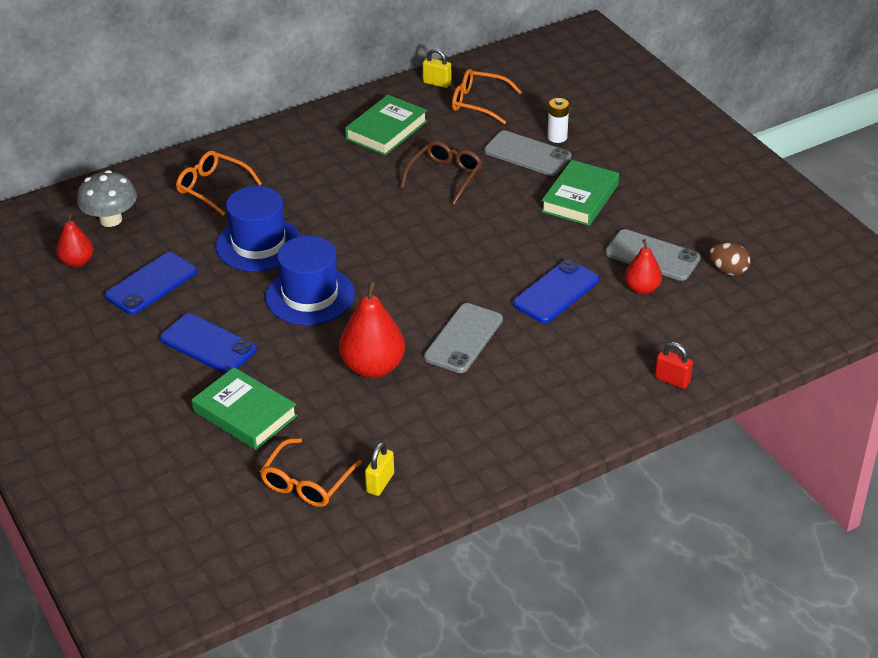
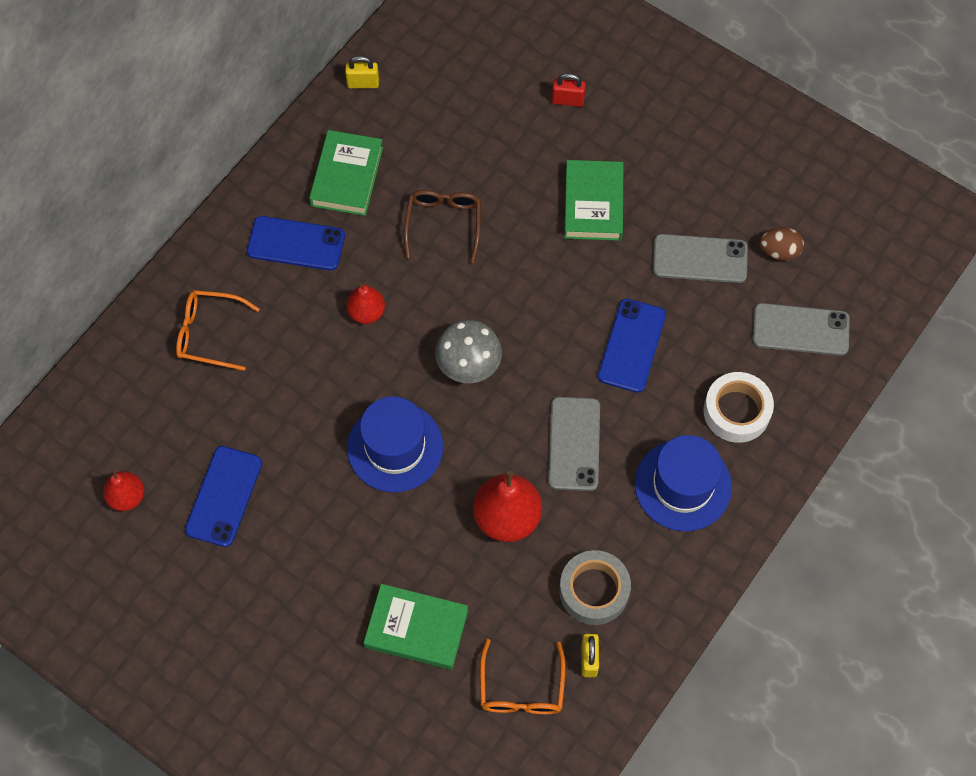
camera: 25 degrees left, 25 degrees up
(110, 219) = (126, 422): grey mushroom -> grey mushroom (468, 365)
(208, 344) = (329, 554): blue phone -> blue phone (296, 244)
(259, 244) = (303, 396): blue hat -> blue hat (683, 485)
(416, 438) = (594, 590): none -> grey tape
(478, 103) = (422, 98): orange glasses -> none
(527, 154) = (510, 158): grey phone -> grey phone (800, 330)
(557, 137) = (528, 122): white battery -> none
(624, 360) = (736, 411): none -> white tape
(642, 288) = (710, 308): red pear -> red pear (366, 312)
(672, 380) = (791, 418): red padlock -> red padlock (567, 100)

